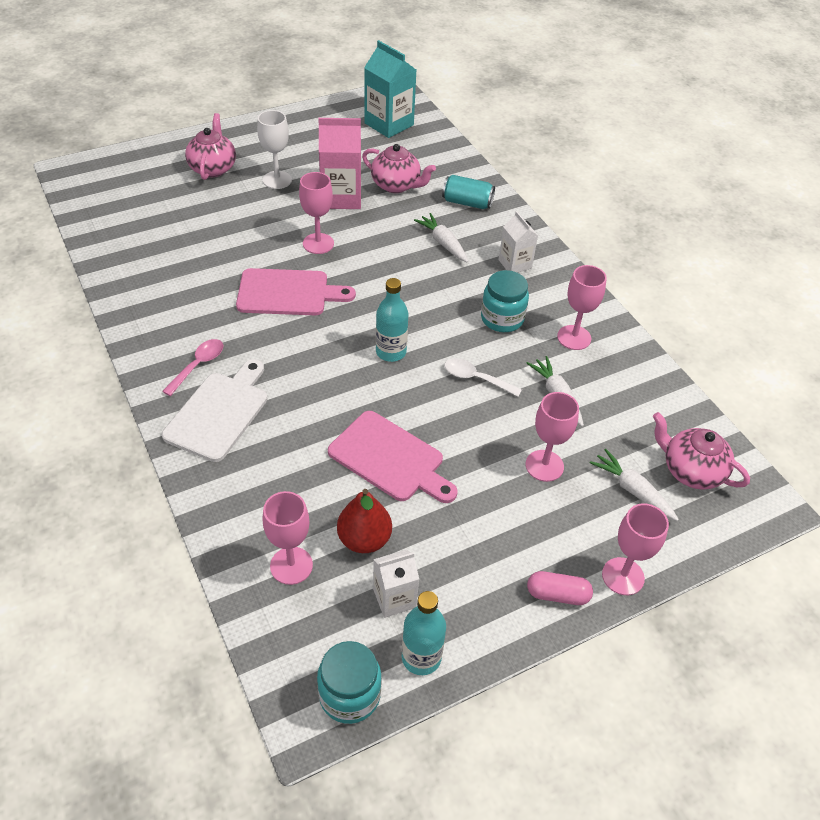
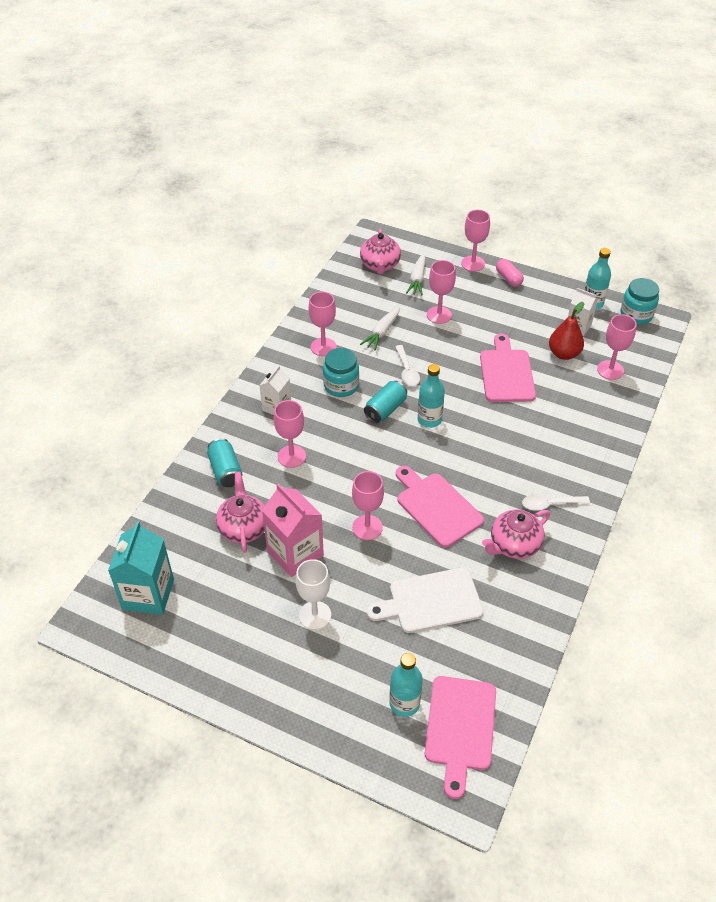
camera: 125 degrees left, 0 degrees up
(109, 194) = (460, 728): none -> pink cutting board
(160, 182) = (404, 703): none -> turquoise bottle
(198, 365) = (550, 504): pink spoon -> white spoon
(213, 168) = (344, 679): pink teapot -> pink teapot (514, 545)
(219, 413) = (568, 465): white cutting board -> white cutting board (430, 601)
(437, 330) = (385, 409): none -> turquoise can
(443, 243) = (291, 456): white carrot -> pink goblet

